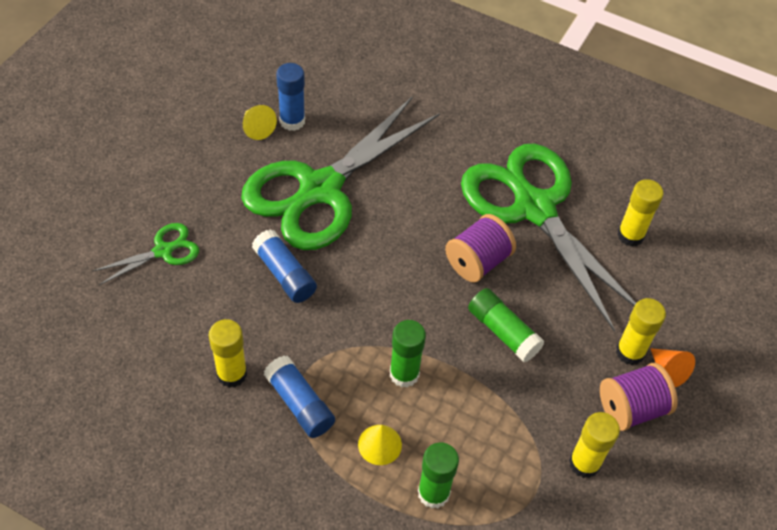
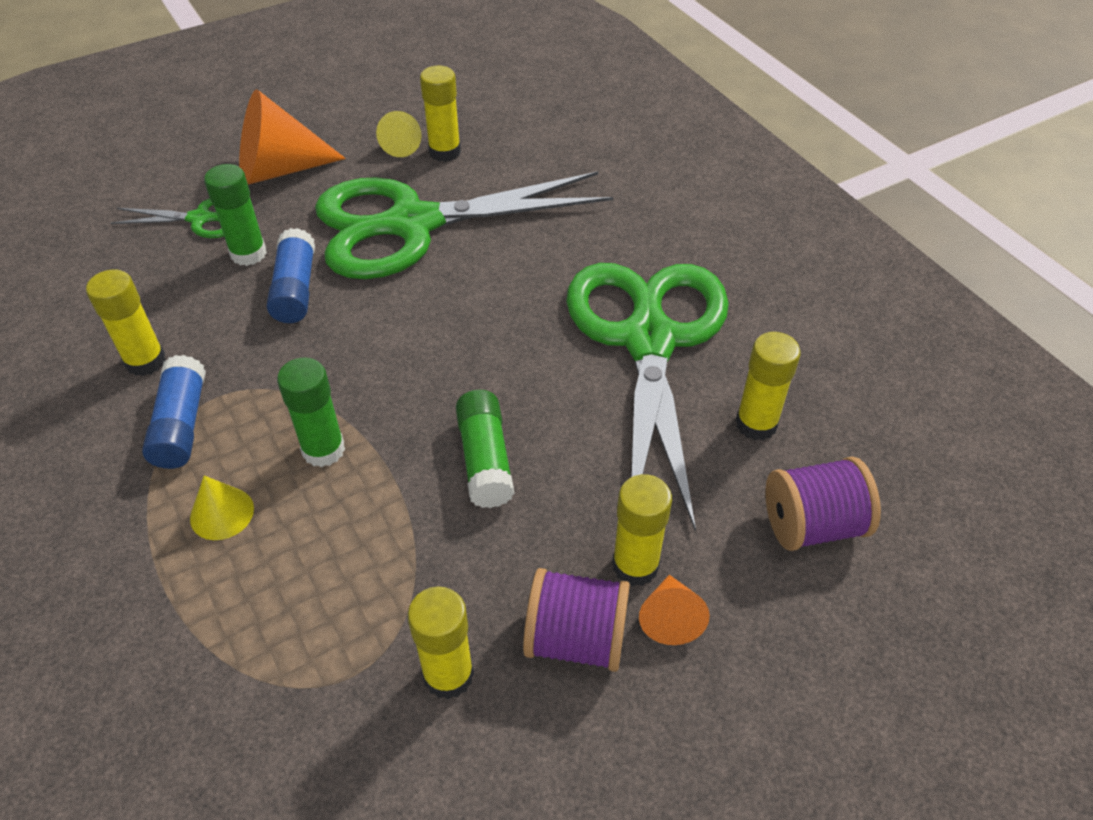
camera: 35 degrees right, 5 degrees down
(184, 186) = (279, 170): none -> orange cone
(292, 121) = (444, 152): blue glue stick -> yellow glue stick
(433, 493) = (227, 603): green glue stick -> green glue stick (248, 254)
(477, 262) = (524, 368): purple spool -> purple spool (812, 525)

